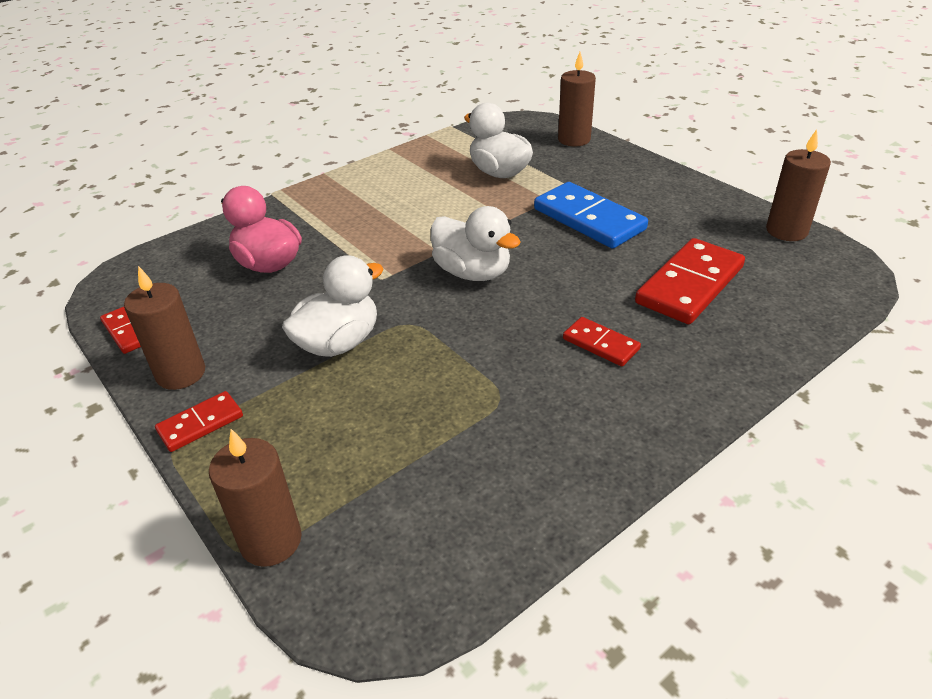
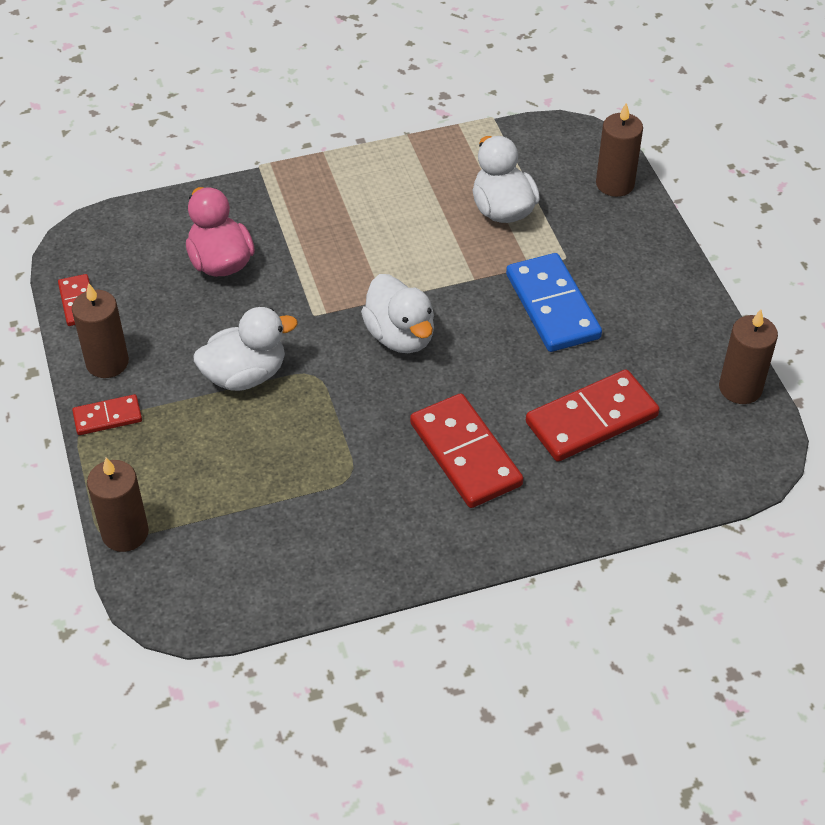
camera: 20 degrees right, 10 degrees up
(601, 344) = (465, 454): red domino -> red domino, size x1.88

